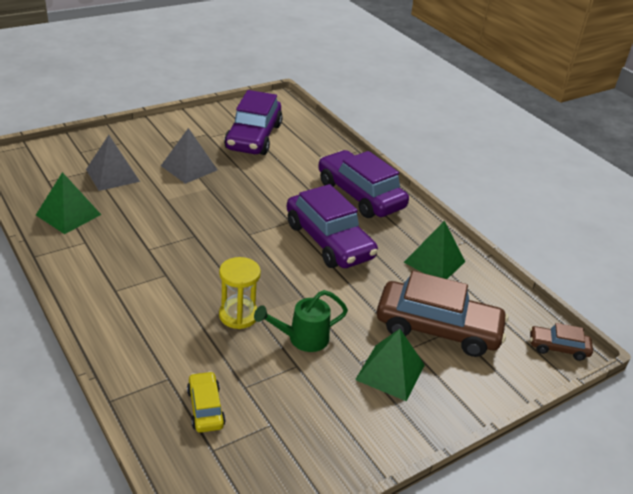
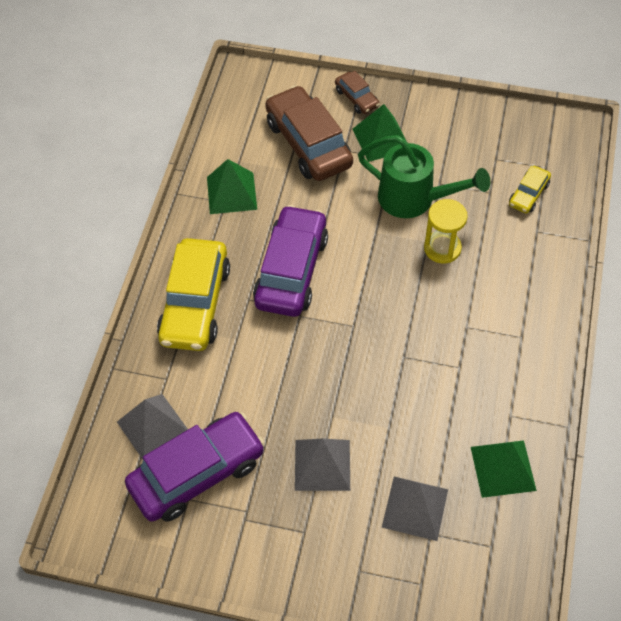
camera: 130 degrees left, 20 degrees up
(301, 141) = (153, 427): none -> grey pyramid
(302, 338) = (414, 199): green watering can -> green watering can, size x1.53
(360, 195) = (195, 304): purple car -> yellow car
(558, 348) = (246, 80): brown car -> brown car (356, 98)

